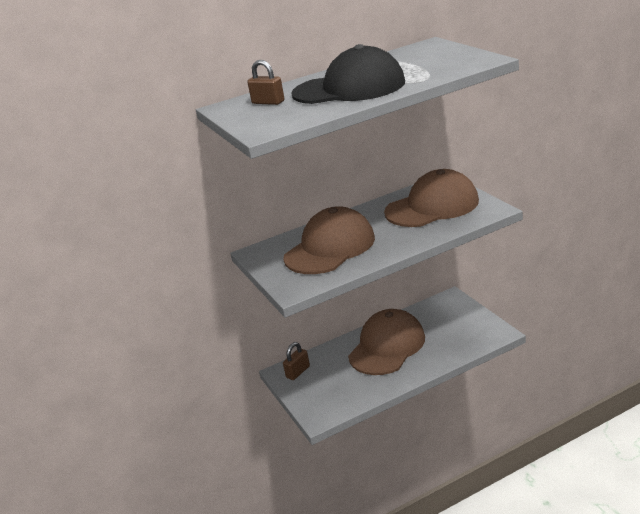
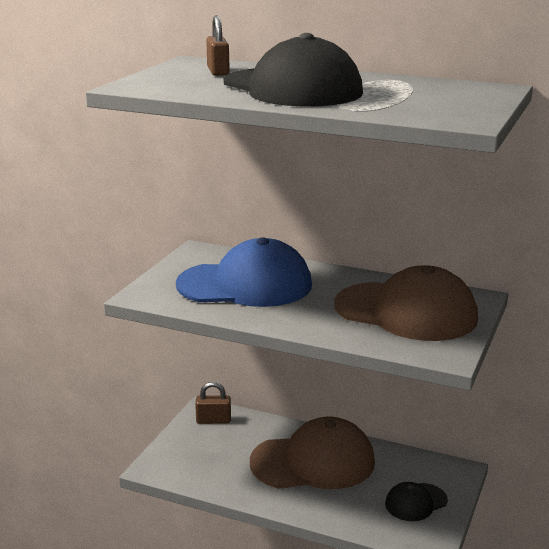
camera: 45 degrees right, 5 degrees down
(330, 248) = (245, 285): brown cap -> blue cap
(462, 324) = (415, 502): none -> black cap

